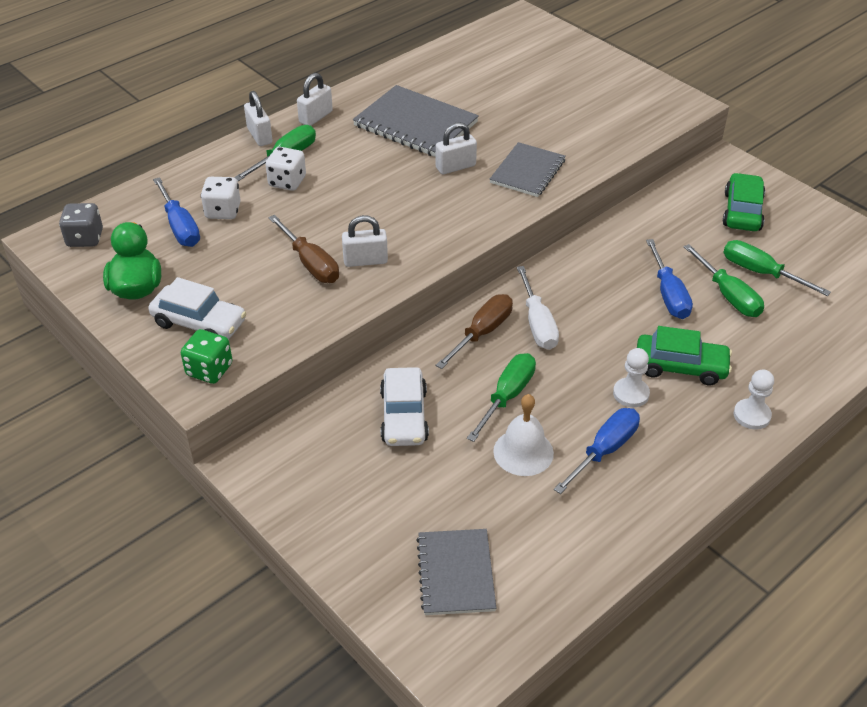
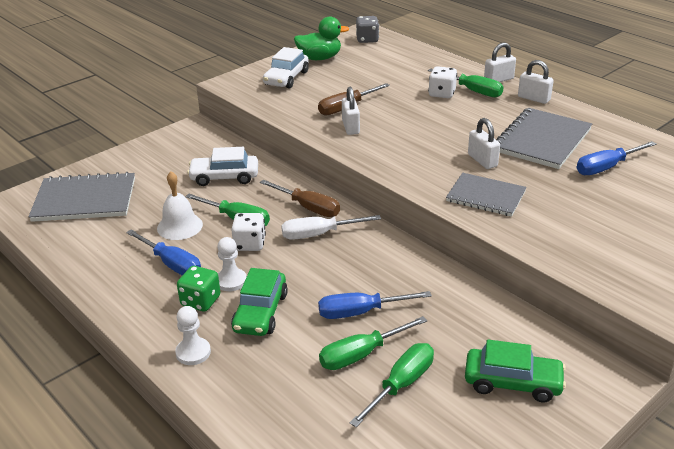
camera: 90 degrees right, 10 degrees down
(180, 227) = (382, 64): blue screwdriver -> blue screwdriver (606, 168)
(209, 370) = (243, 85): green dice -> green dice (200, 301)
(223, 211) = (402, 75): white dice -> white dice (250, 244)
(456, 573) = (85, 200): grey notebook -> grey notebook, size x1.51

